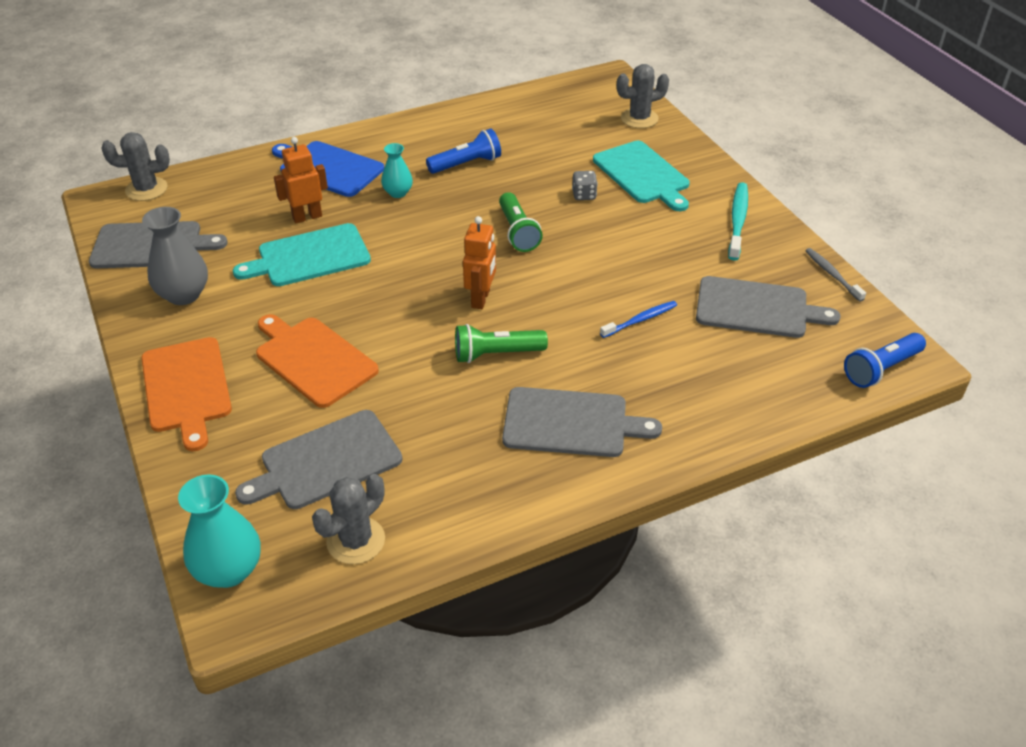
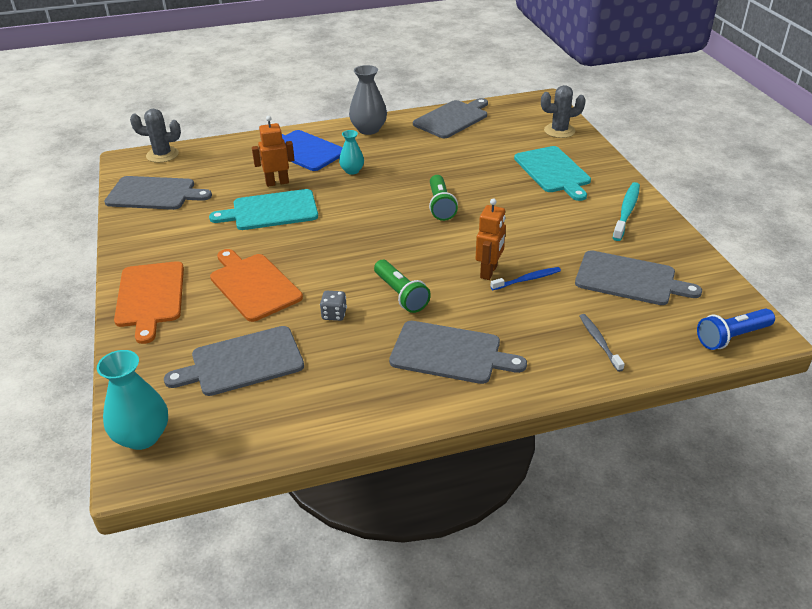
camera: 10 degrees right, 5 degrees down
(184, 295) = (168, 230): grey vase -> grey vase (368, 129)
(356, 540) = (249, 425): grey cactus -> none
(466, 164) = (411, 154): blue flashlight -> none
(481, 299) = (398, 252): orange robot -> orange robot (489, 272)
(496, 354) = (401, 295): green flashlight -> green flashlight turned 120 degrees counterclockwise
(506, 110) = (452, 118): none -> grey cutting board
(584, 195) = (501, 183): grey dice -> grey dice (334, 314)
(832, 275) = (701, 259): grey toothbrush -> grey toothbrush (599, 342)

